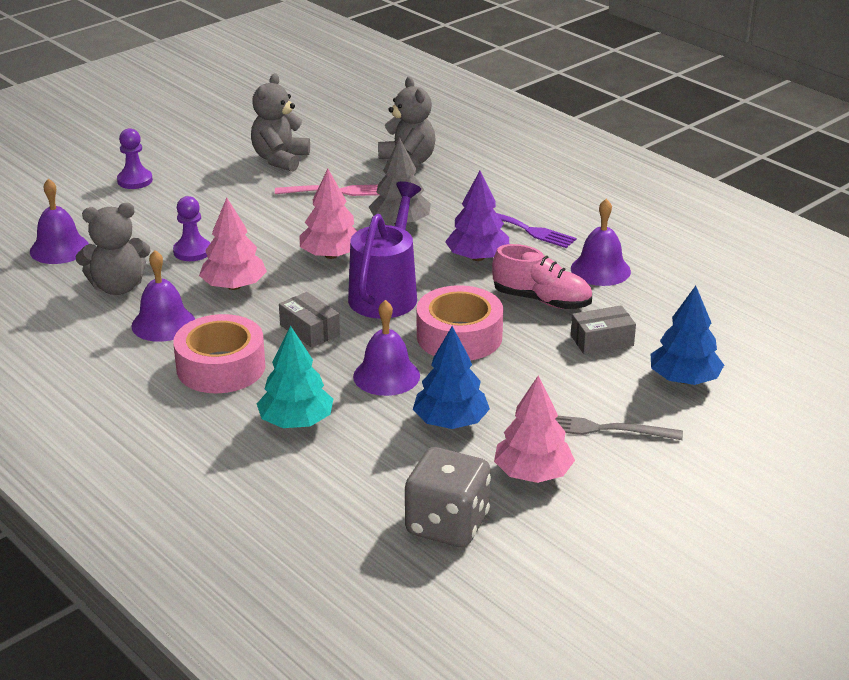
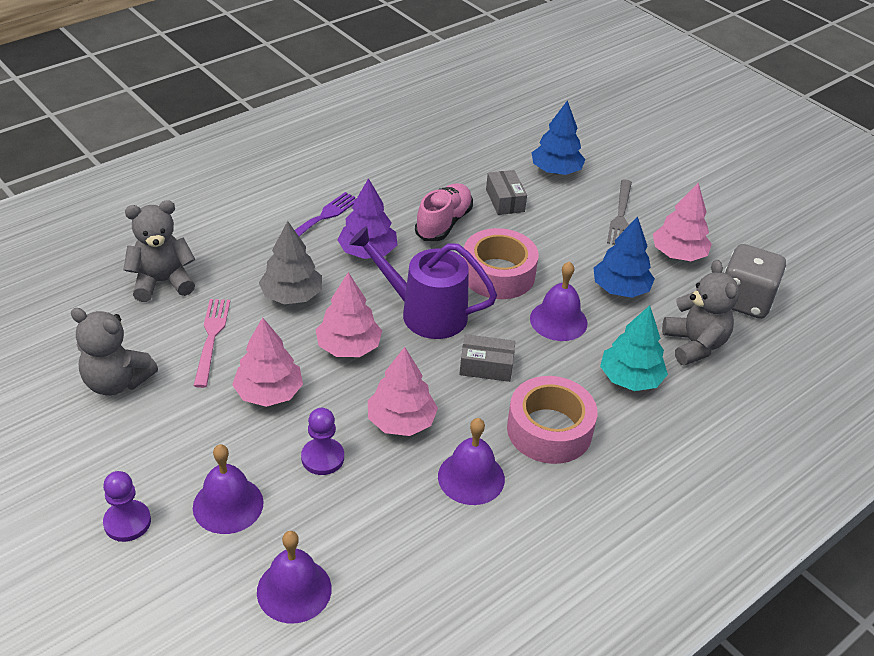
camera: 90 degrees left, 10 degrees up
(118, 287) = (393, 522): grey teddy bear -> grey teddy bear (694, 345)
(269, 222) = (269, 393): none -> pink tree
(309, 330) = (486, 366): grey box -> grey box turned 45 degrees clockwise
(600, 270) = (398, 187): purple bell -> purple bell (228, 505)

